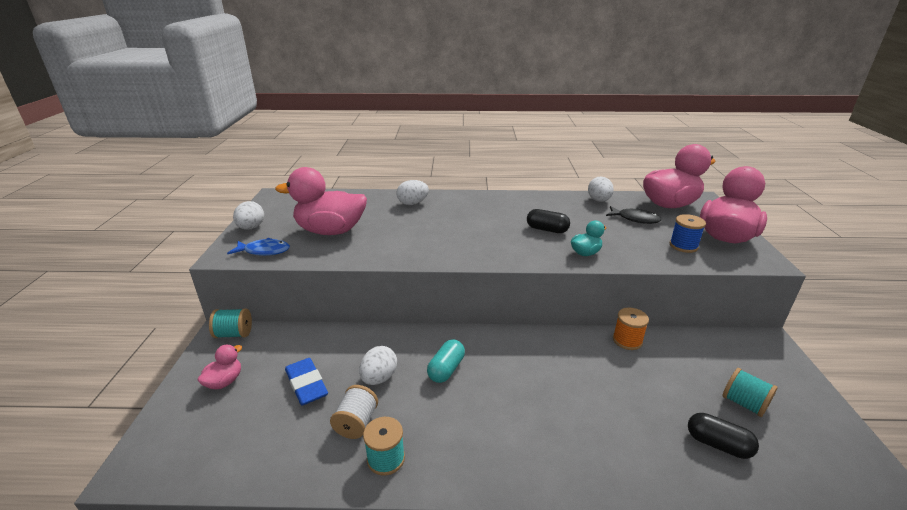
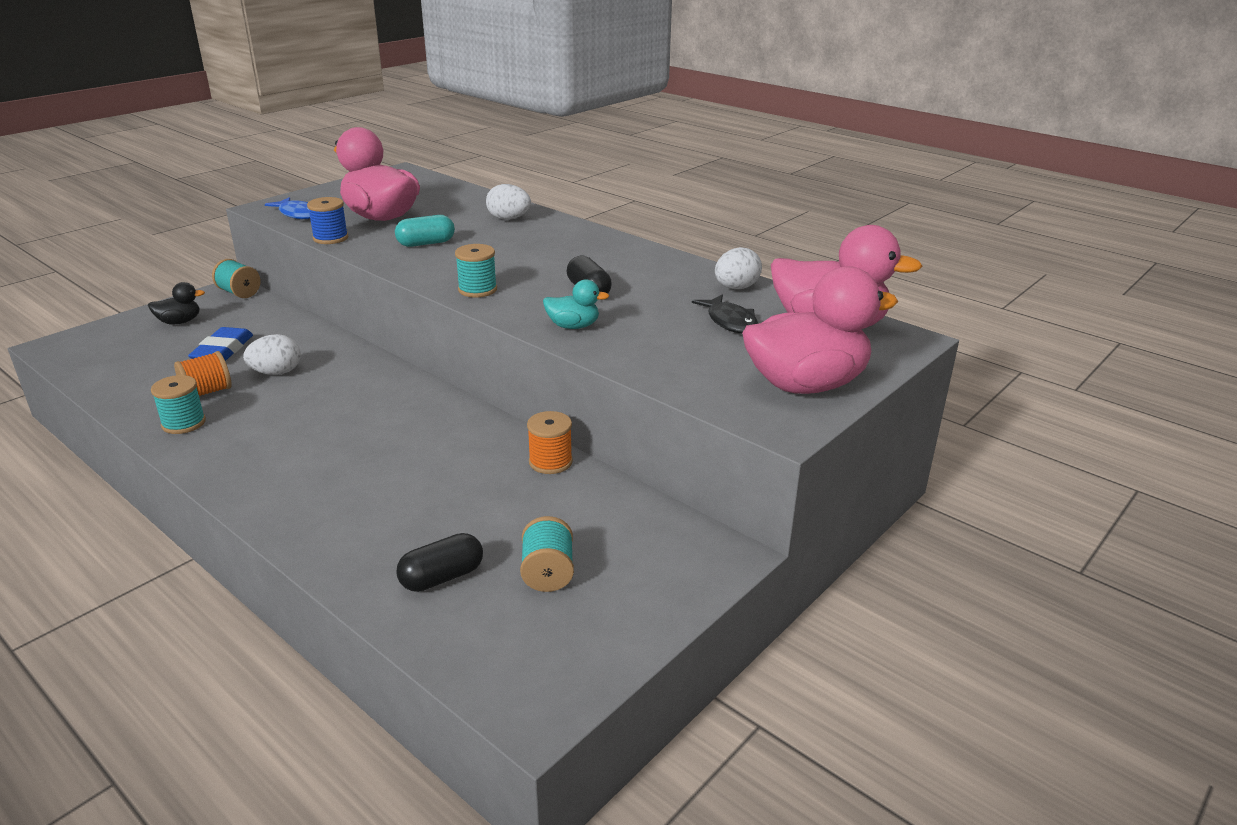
camera: 40 degrees right, 0 degrees up
(224, 381) = (179, 322): pink duck -> black duck
(251, 228) = (326, 193): white egg -> none
(356, 423) = (207, 392): white spool -> orange spool
(446, 369) = (336, 393): turquoise capsule -> turquoise capsule (426, 243)
(494, 254) = (477, 290): none -> turquoise spool
(683, 246) = (714, 368): blue spool -> blue spool (330, 238)
(717, 444) = (442, 577): black capsule -> black capsule turned 75 degrees clockwise

